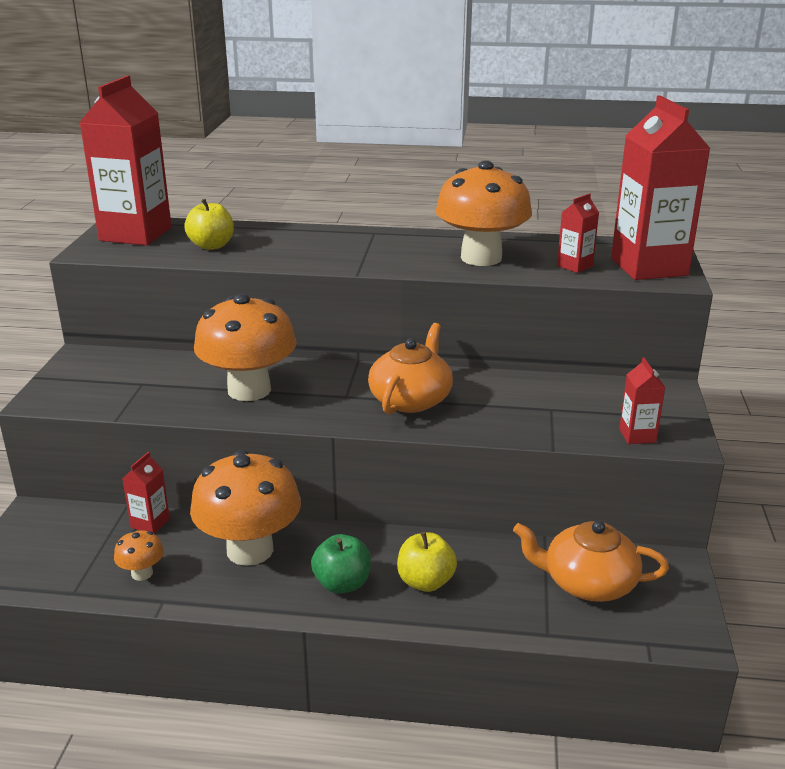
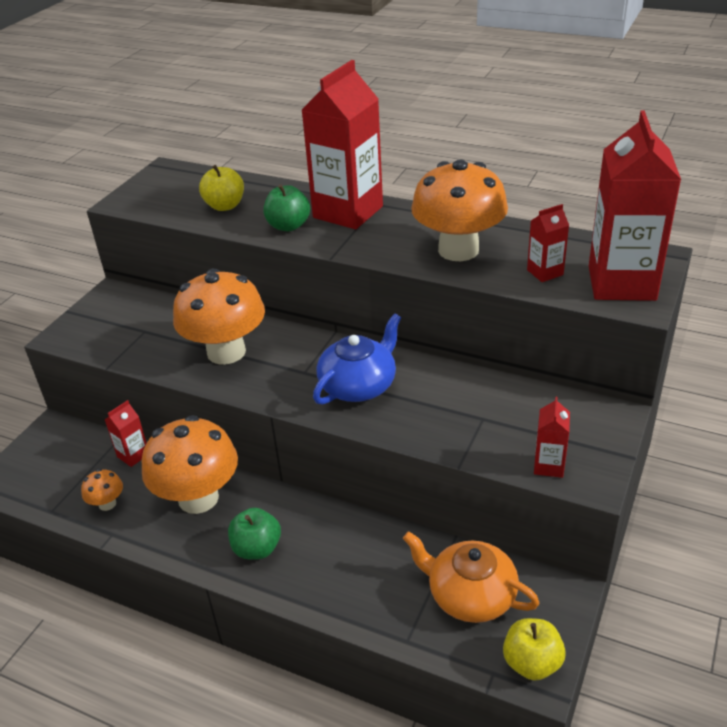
camera: 20 degrees right, 10 degrees up
(135, 234) = (170, 184): red carton -> red carton (348, 212)
(294, 255) = (288, 226): none -> green apple
(411, 399) = (359, 385): orange teapot -> blue teapot
(425, 582) = (327, 562): yellow apple -> yellow apple (532, 663)

